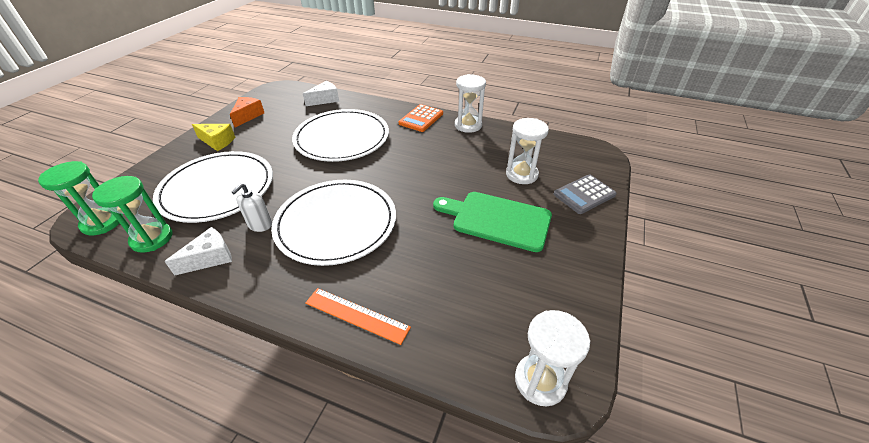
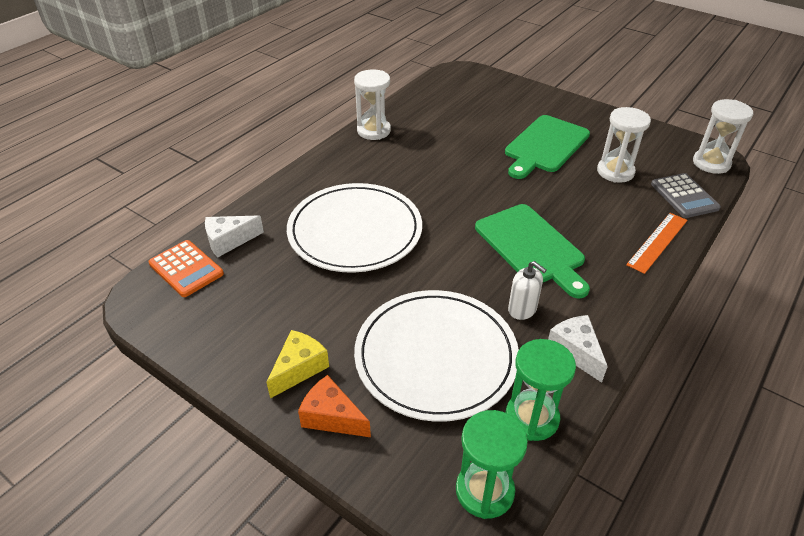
camera: 75 degrees left, 0 degrees up
(248, 116) = (229, 333): orange cheese -> orange cheese (332, 417)
(325, 100) = (229, 241): white cheese -> white cheese turned 90 degrees counterclockwise
(336, 223) = (532, 247): white plate -> green cutting board
(421, 118) = (339, 161): orange calculator -> orange calculator (186, 269)
(521, 174) = (480, 118): white hourglass -> white hourglass (615, 172)
(584, 194) = (520, 95): grey calculator -> grey calculator (684, 196)

